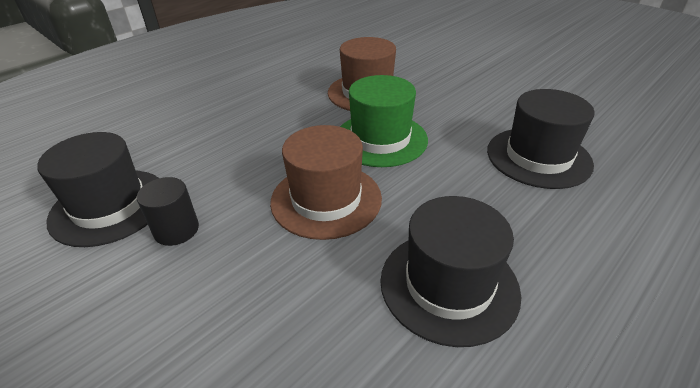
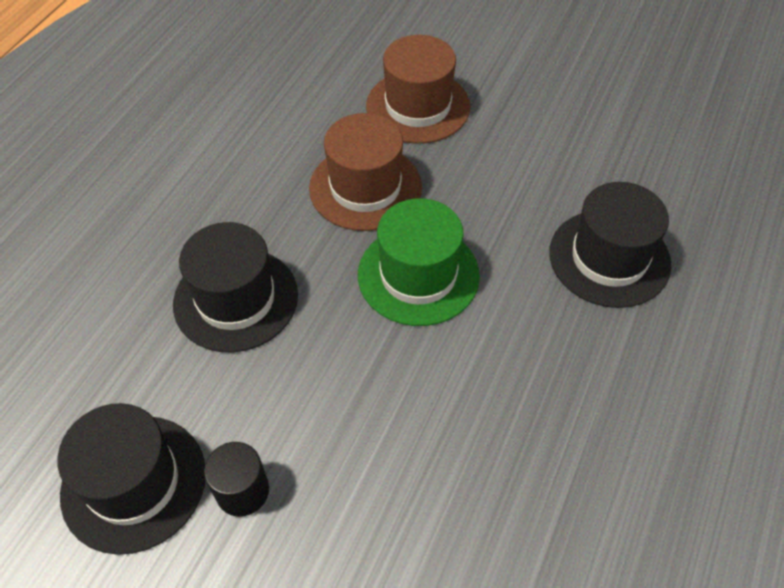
camera: 20 degrees left, 15 degrees up
(326, 199) = (395, 393): brown hat -> brown hat (418, 106)
(448, 285) = (566, 469): black hat -> black hat (236, 299)

